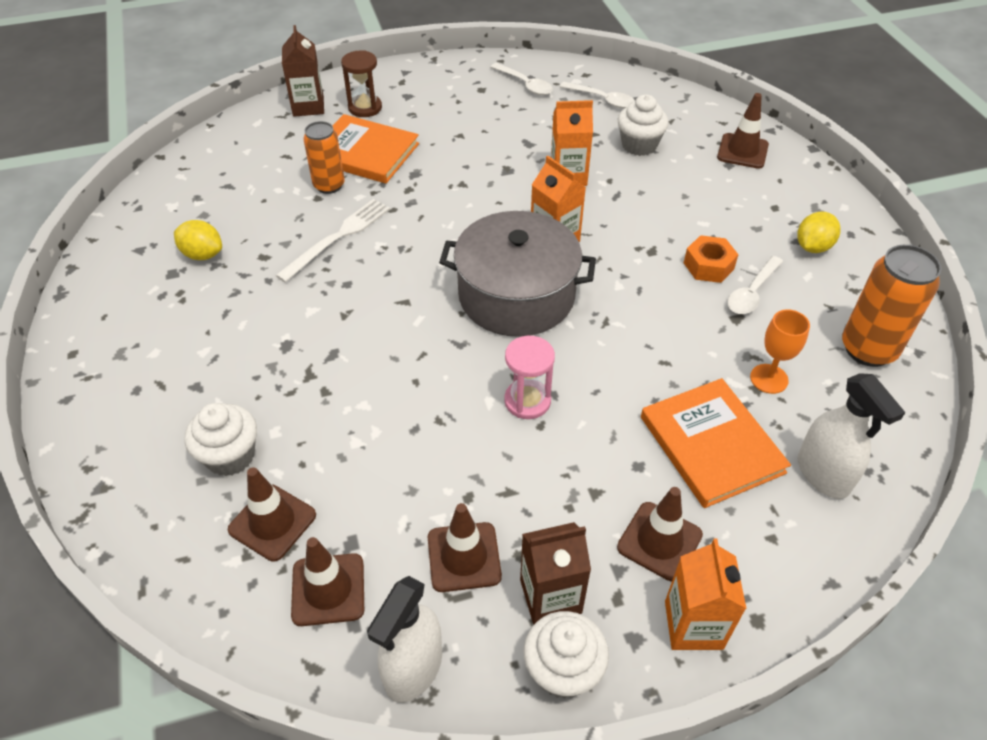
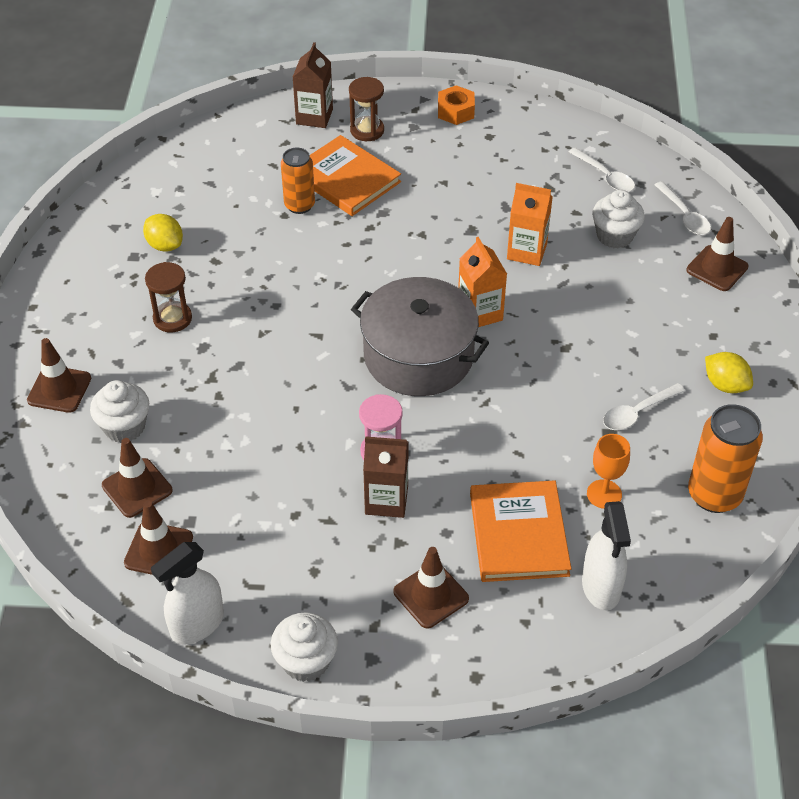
camera: 20 degrees right, 0 degrees up
(240, 325) = (172, 318): none -> brown hourglass
(338, 237) = (286, 259): white fork -> none
(464, 557) = (270, 558): brown traffic cone -> brown traffic cone (59, 389)
(525, 84) = (535, 141): white spoon -> white spoon (684, 215)
(550, 596) = (323, 608): brown carton -> brown carton (386, 500)
(693, 625) = (423, 663): orange carton -> none
(708, 266) = (611, 376): orange nut -> orange nut (455, 111)
(812, 247) = (725, 385): yellow lemon -> yellow lemon turned 75 degrees clockwise

